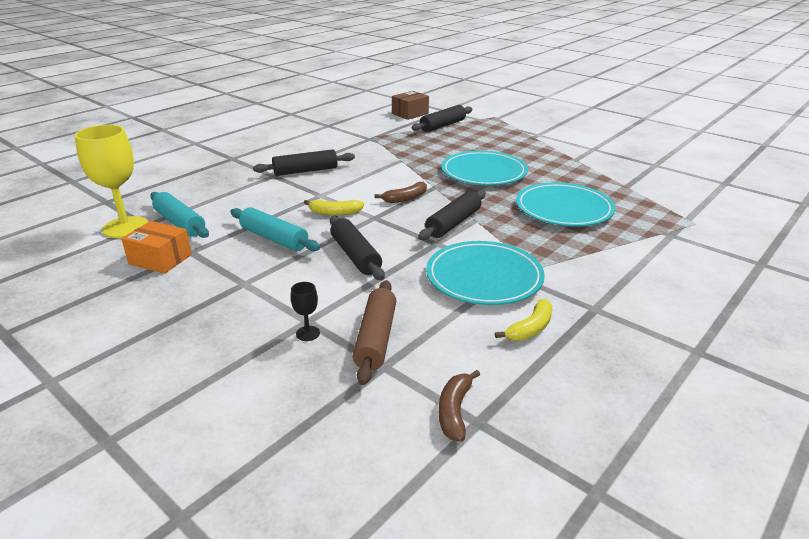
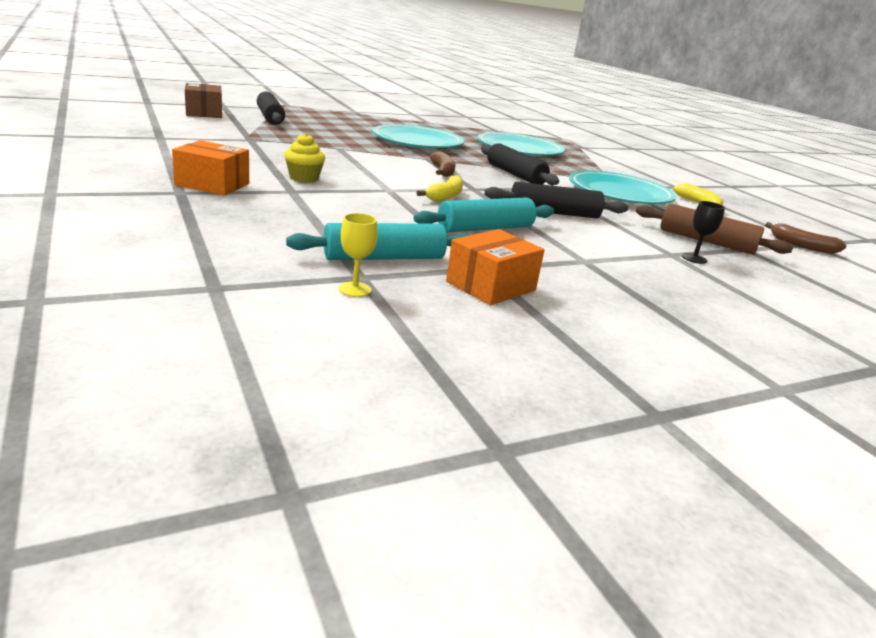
camera: 70 degrees left, 5 degrees down
(125, 227) = (355, 289): yellow goblet -> yellow goblet, size x0.42
(255, 159) = (212, 184): none -> orange box
(305, 171) = (304, 178): black rolling pin -> yellow cupcake

